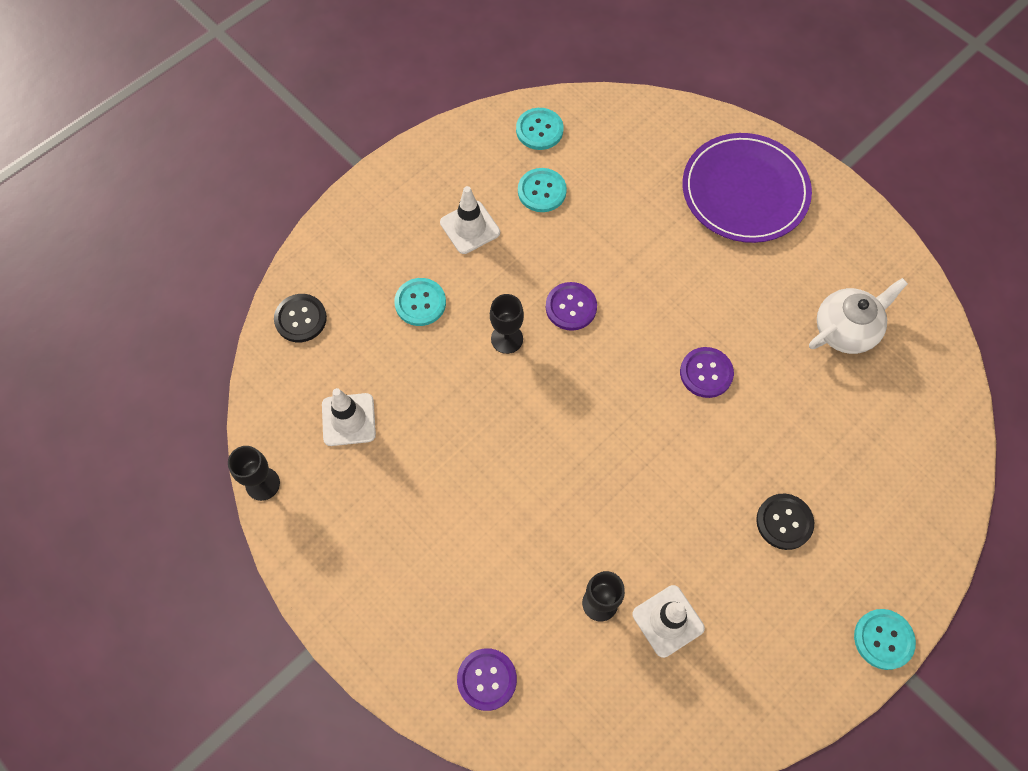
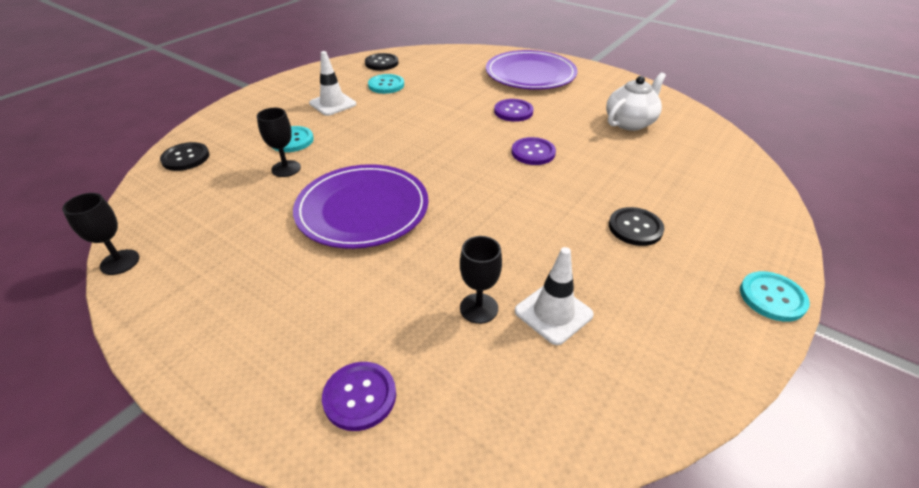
camera: 10 degrees left, 25 degrees down
(348, 419) = (219, 210): white traffic cone -> none
(499, 444) = (362, 209): none -> purple plate
(507, 339) = (365, 151): black goblet -> black goblet (286, 168)
(539, 130) = (381, 63): turquoise button -> black button
(571, 307) = (416, 131): purple button -> purple button (513, 111)

